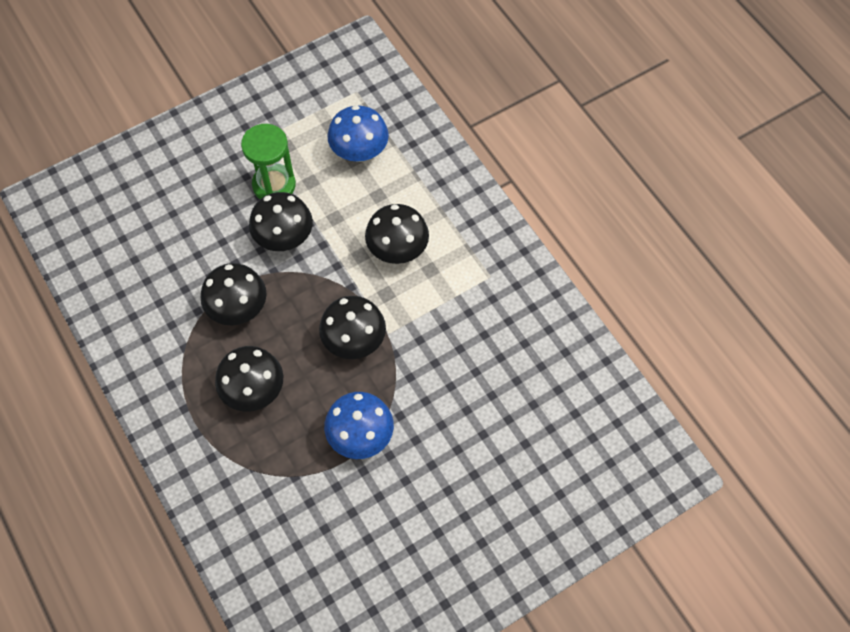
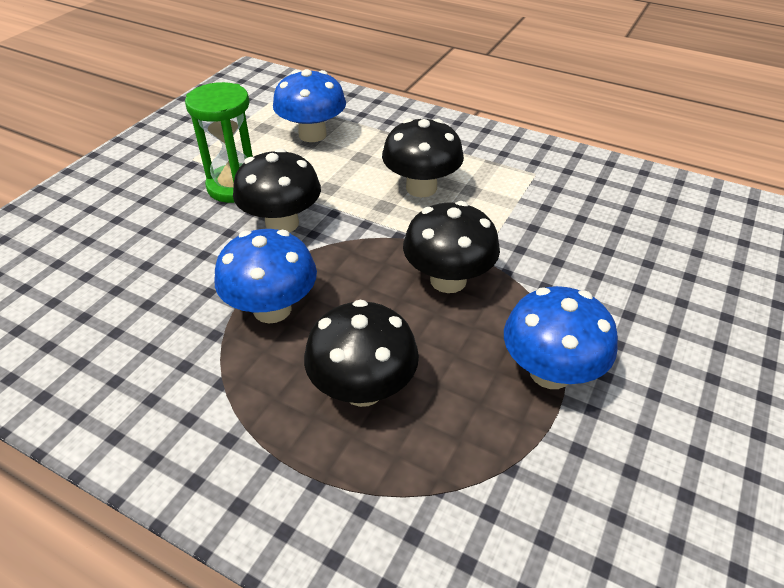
camera: 30 degrees left, 20 degrees down
(238, 309) = (272, 309): black mushroom -> blue mushroom

